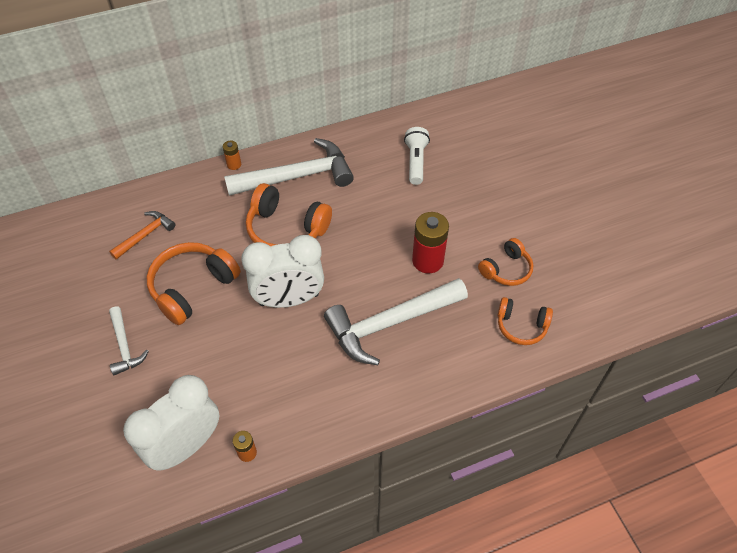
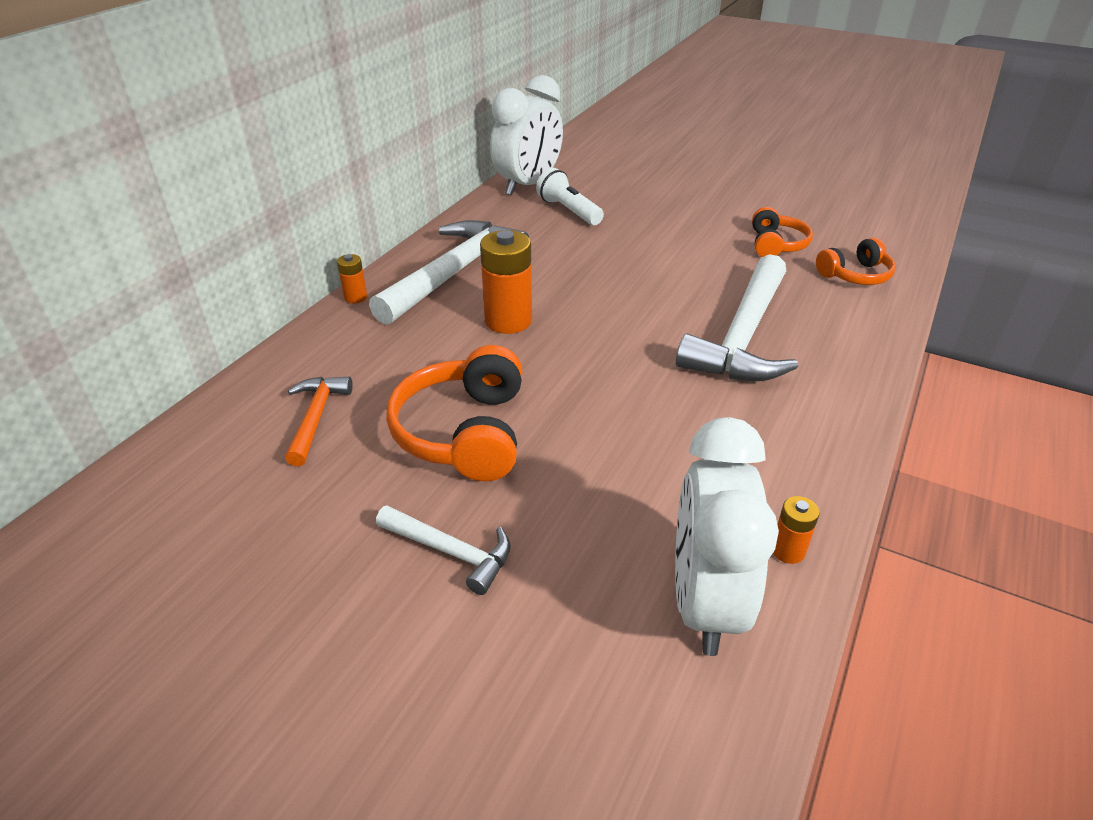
camera: 40 degrees left, 15 degrees down
(286, 230) = (508, 321): orange headphones -> orange battery
(289, 299) = (605, 376): white clock -> white clock (528, 185)
(427, 261) = (698, 272): red battery -> none

